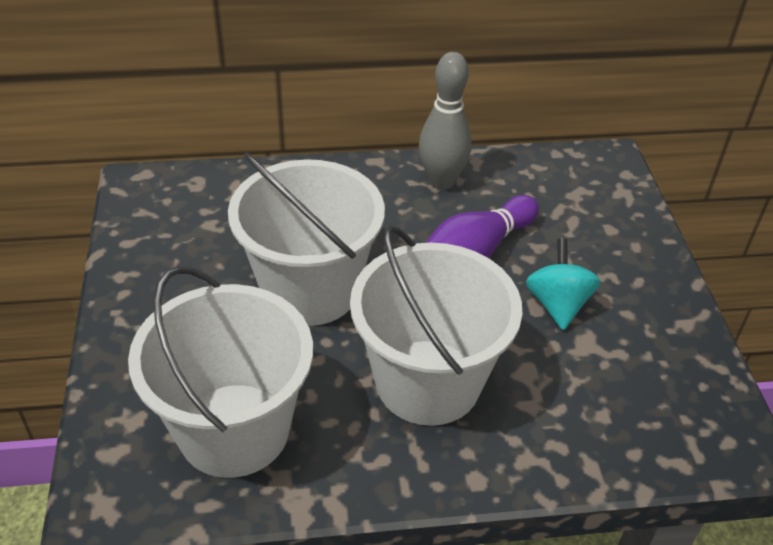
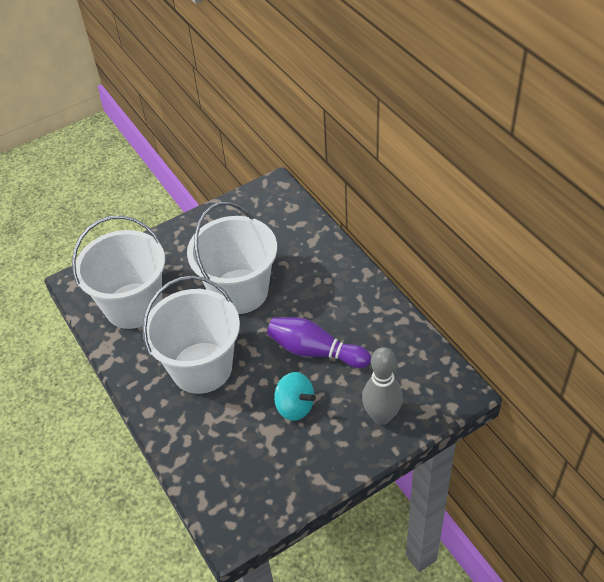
camera: 70 degrees right, 5 degrees up
(441, 181) = (370, 310): grey bowling pin -> grey bowling pin (381, 416)
(557, 304) = (295, 406): turquoise spinning top -> turquoise spinning top turned 60 degrees clockwise

